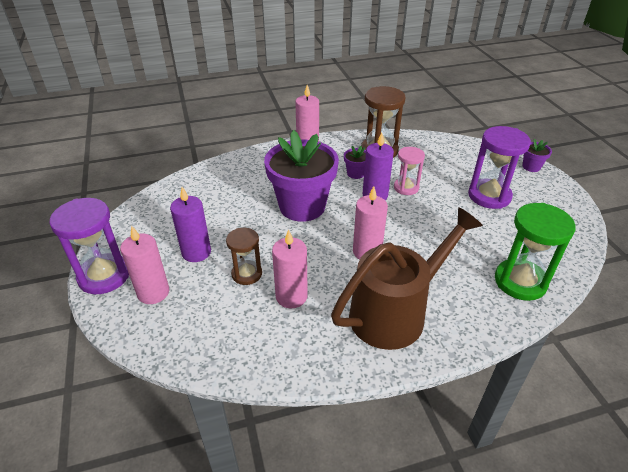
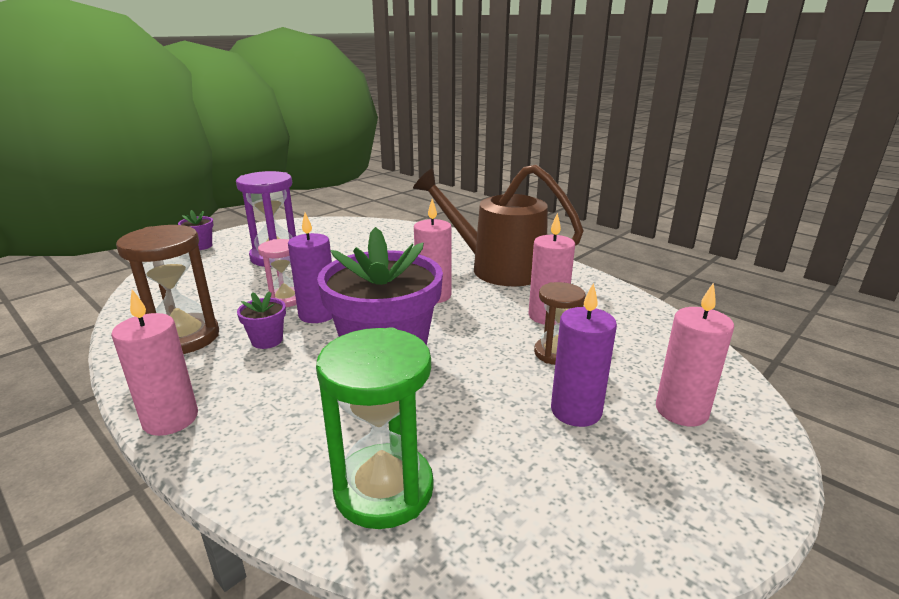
camera: 120 degrees left, 15 degrees down
(104, 276) = (740, 483): purple hourglass -> none
(520, 282) = (403, 234): green hourglass -> green hourglass (384, 489)

